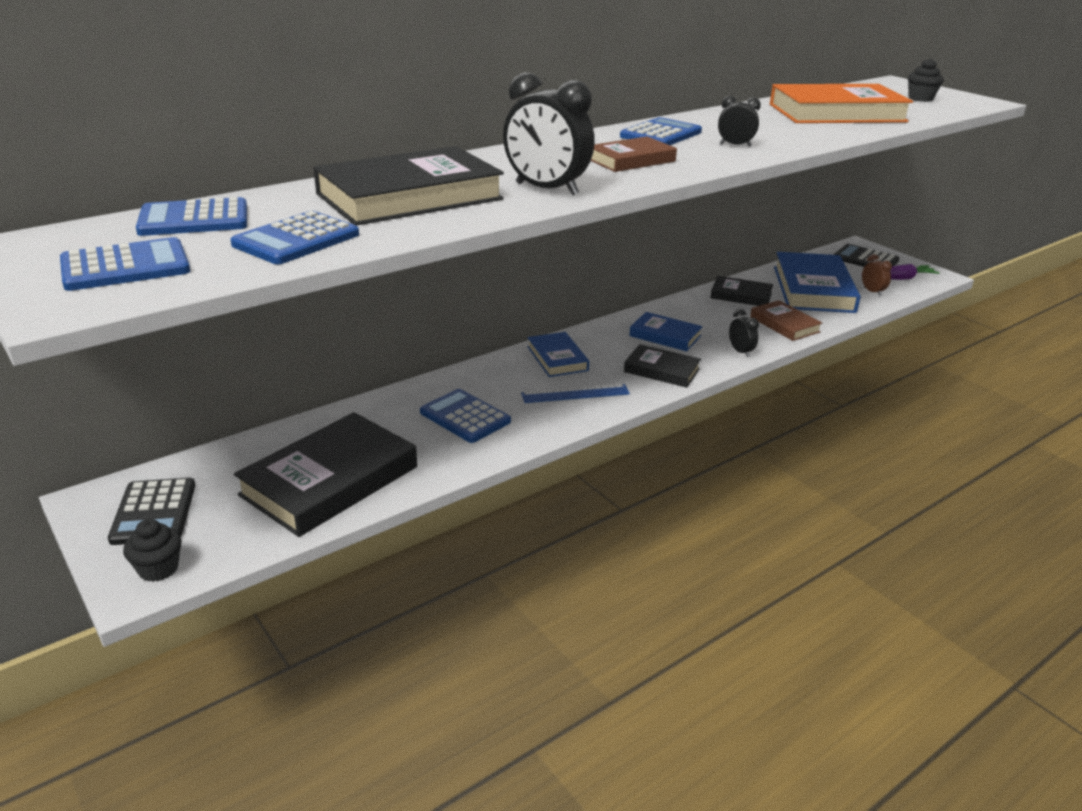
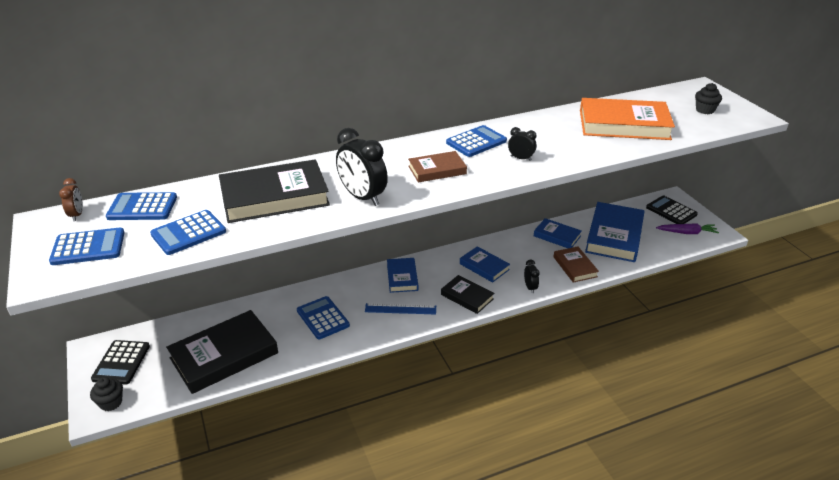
camera: 15 degrees right, 5 degrees up
(741, 295) = (557, 236): black book -> blue book
(872, 292) = (658, 243): brown clock -> brown clock (77, 215)

